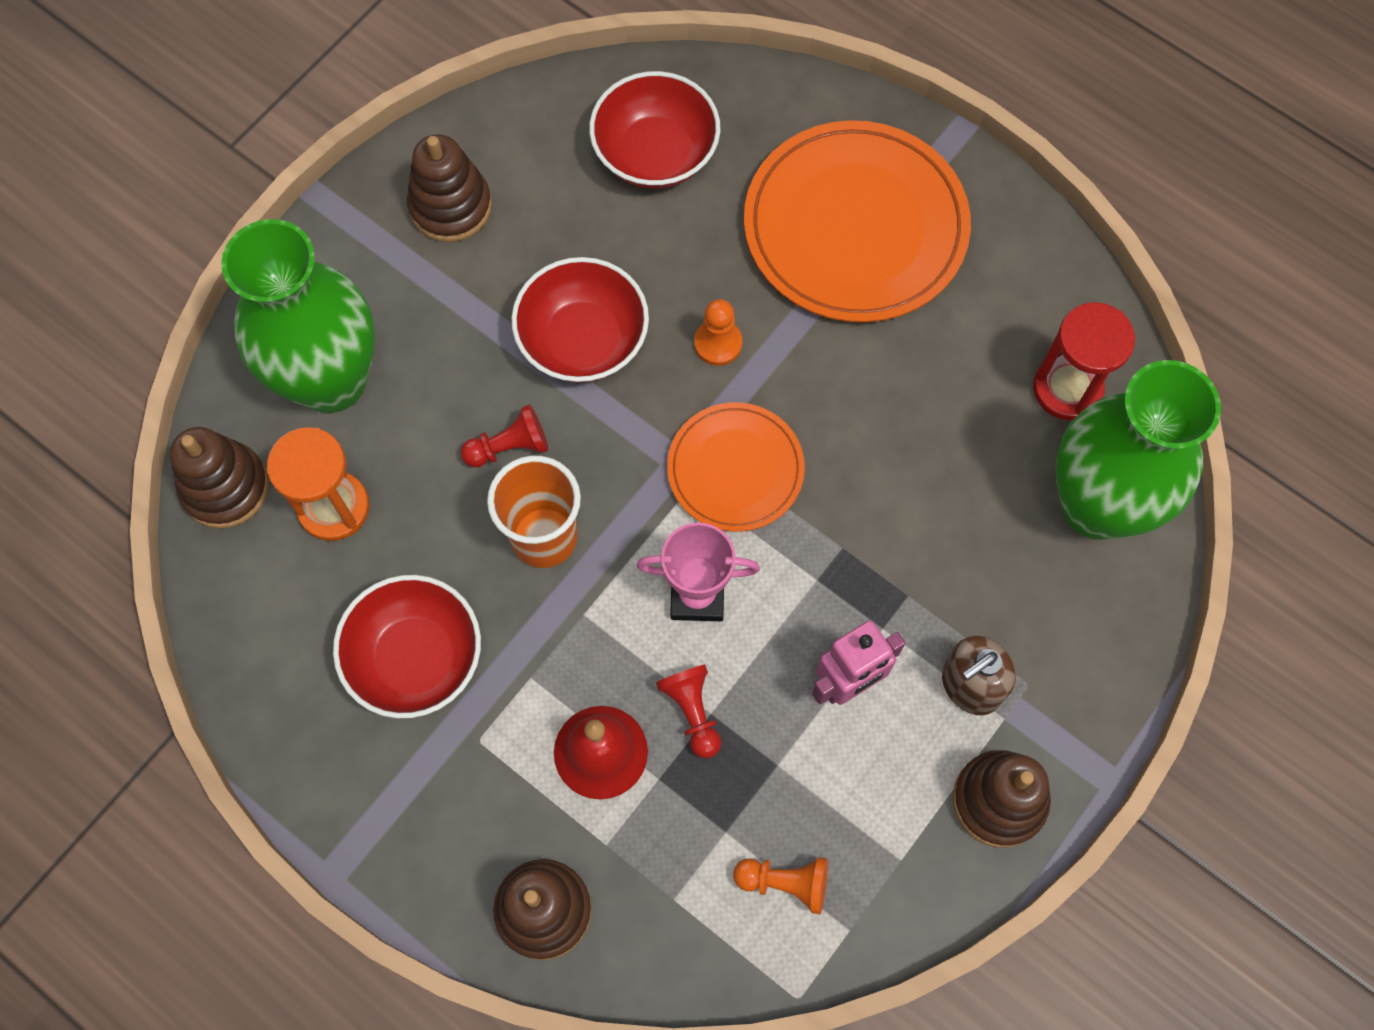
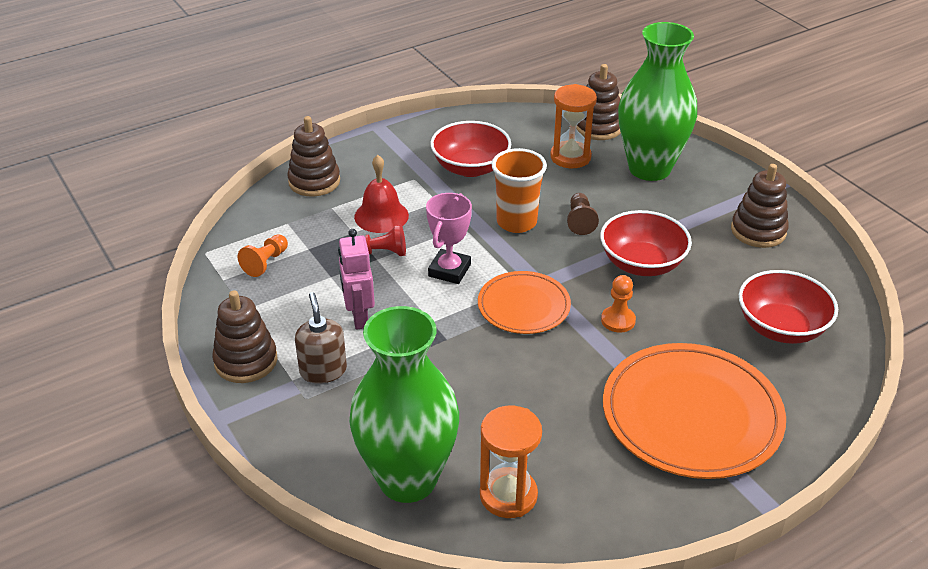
camera: 110 degrees right, 30 degrees down
(509, 447) = (580, 221): red pawn -> brown pawn
(1067, 389) = (508, 495): red hourglass -> orange hourglass

